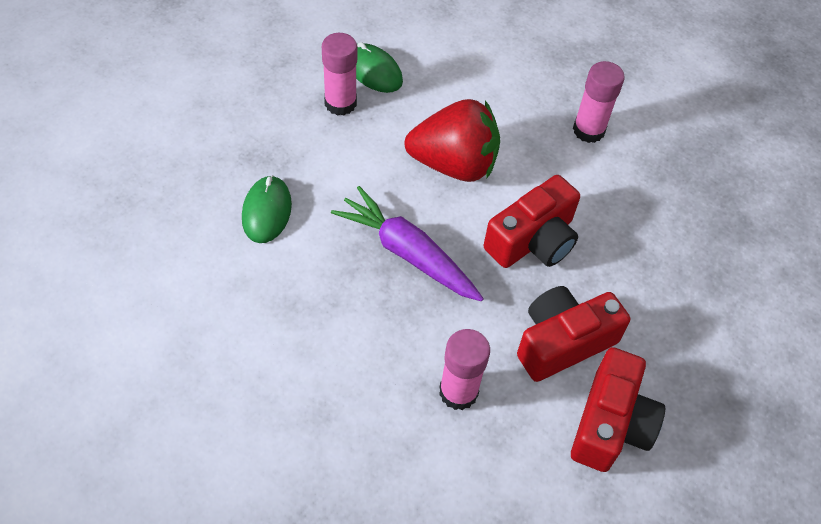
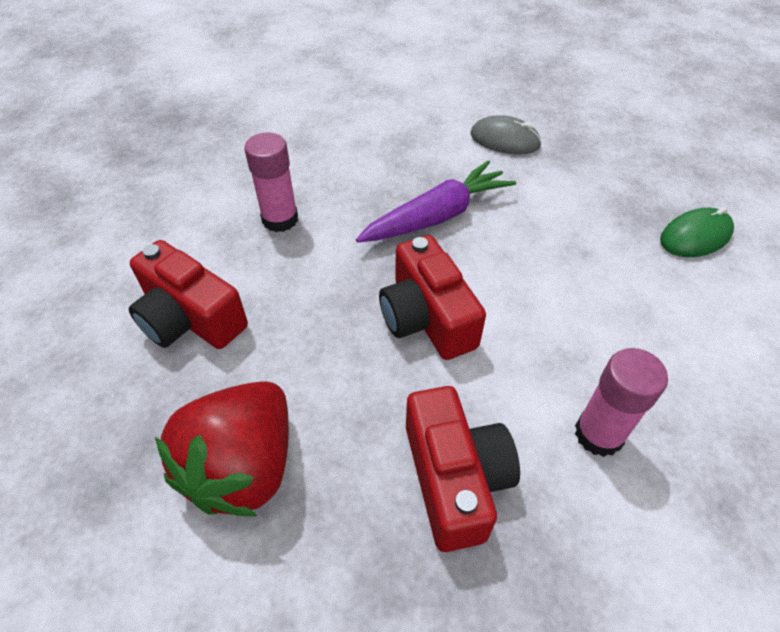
camera: 110 degrees right, 5 degrees down
(267, 211) = (505, 140): green mouse -> grey mouse
(340, 103) = (641, 203): pink glue stick -> none
(454, 164) = (547, 275): red strawberry -> red strawberry (244, 466)
(562, 342) = (293, 307): red camera -> red camera (455, 478)

